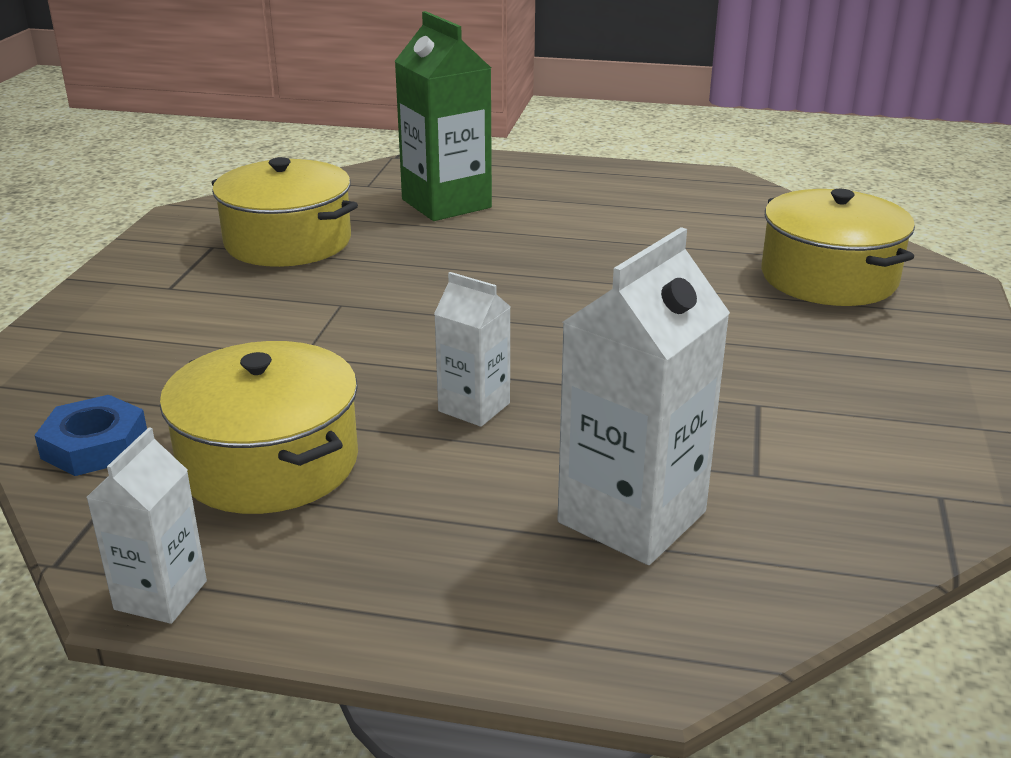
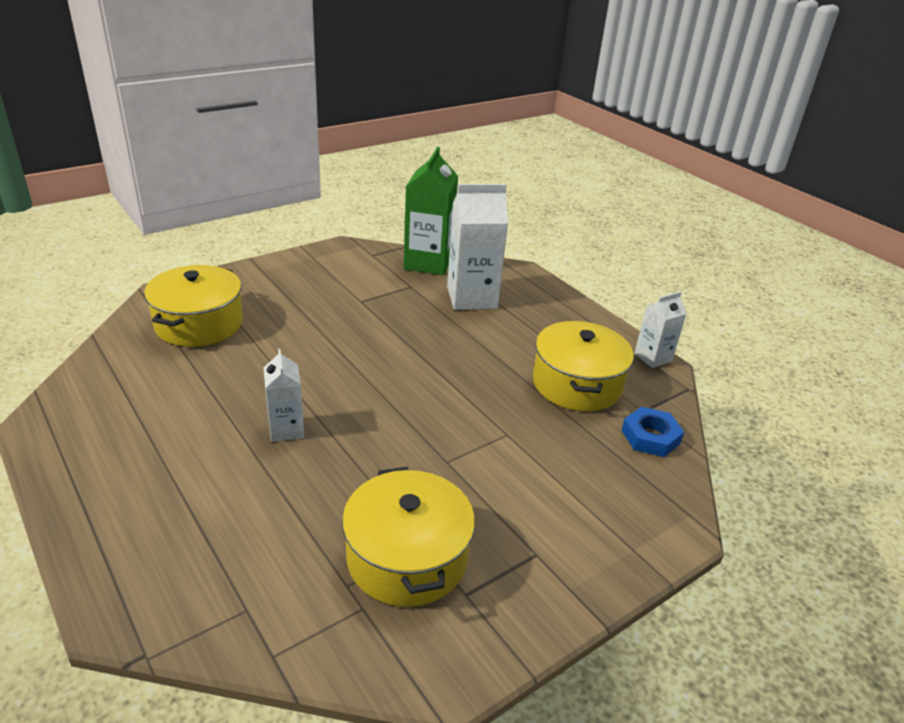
camera: 140 degrees left, 5 degrees up
(446, 203) = (240, 527): green carton -> green carton (428, 263)
(474, 407) = (465, 360): white carton -> white carton (286, 429)

